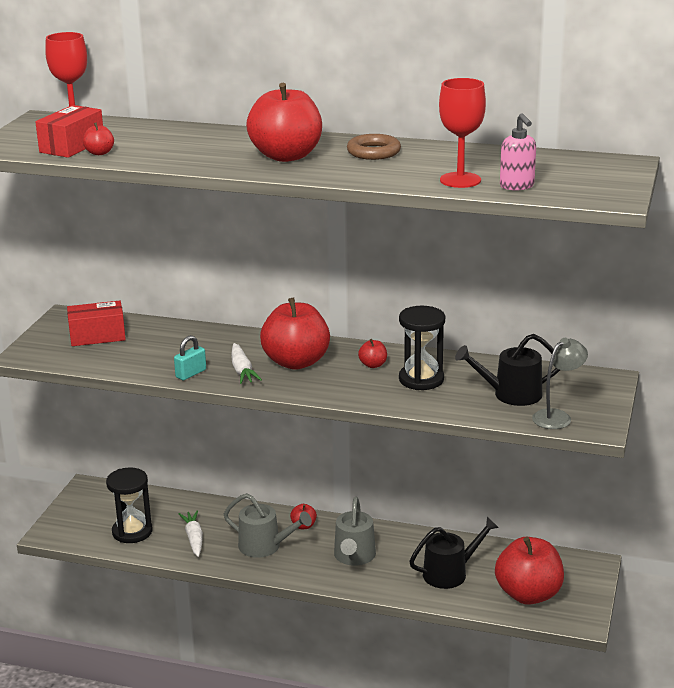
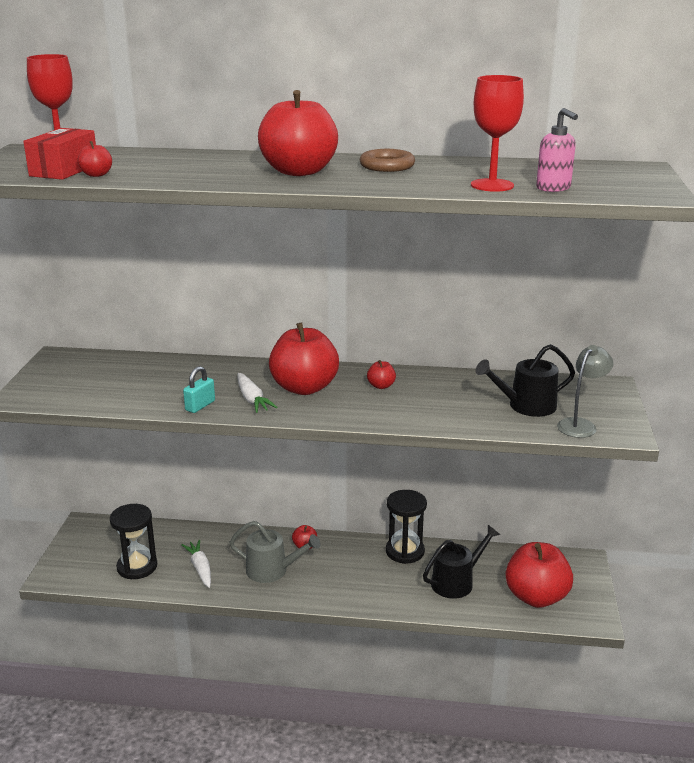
camera: 10 degrees left, 0 degrees up
(97, 336) = (94, 374): red box -> none
(354, 556) = (361, 573): grey watering can -> none
(421, 379) = (433, 397): black hourglass -> black hourglass (405, 551)

